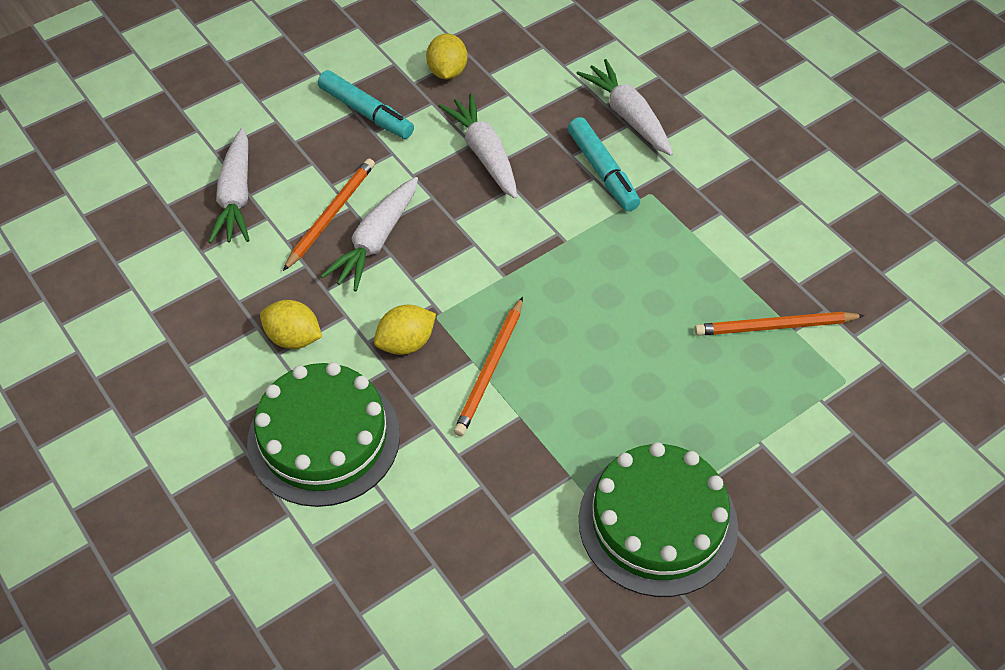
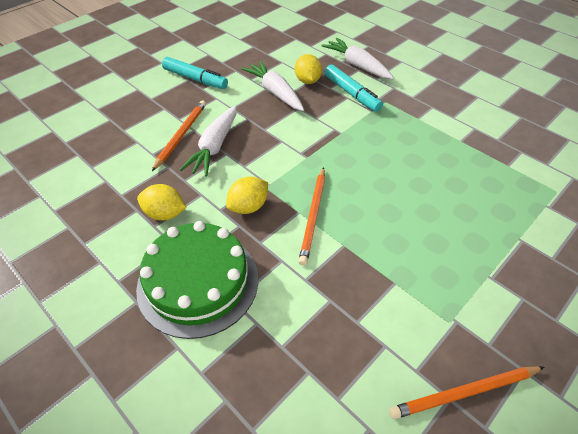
camera: 10 degrees left, 5 degrees down
(236, 196) = (114, 132): white carrot -> none
(447, 72) = (242, 55): yellow lemon -> yellow lemon (307, 81)
(657, 522) = (473, 308): green cake -> none
(775, 327) = (495, 165): orange pencil -> orange pencil (464, 393)

